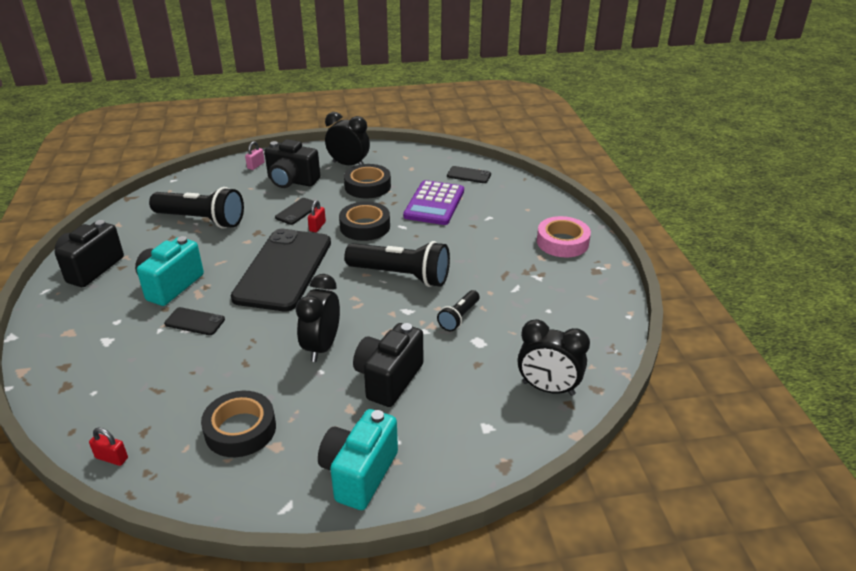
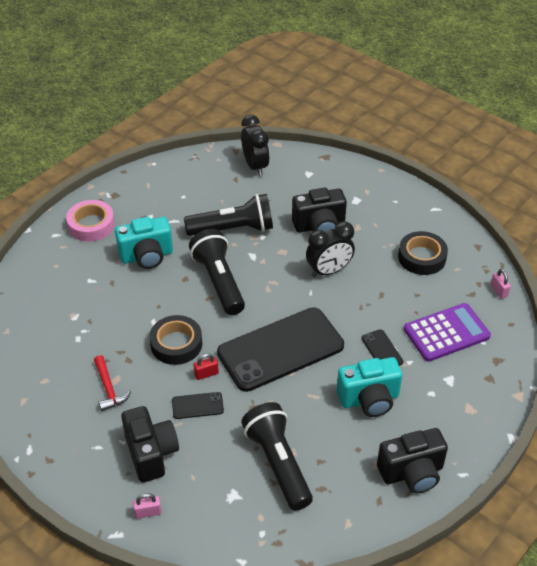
camera: 130 degrees left, 10 degrees up
(112, 458) = (499, 291): red padlock -> pink padlock
(349, 165) = (78, 433): black clock -> none
(359, 473) = (389, 198): turquoise camera -> turquoise camera (147, 256)
(367, 186) = (108, 388): black tape -> red hammer
(434, 204) = (98, 324): purple calculator -> purple calculator (446, 333)
(459, 317) = (233, 229): black flashlight -> black flashlight, size x1.92
(469, 175) = (24, 332): black phone -> none

